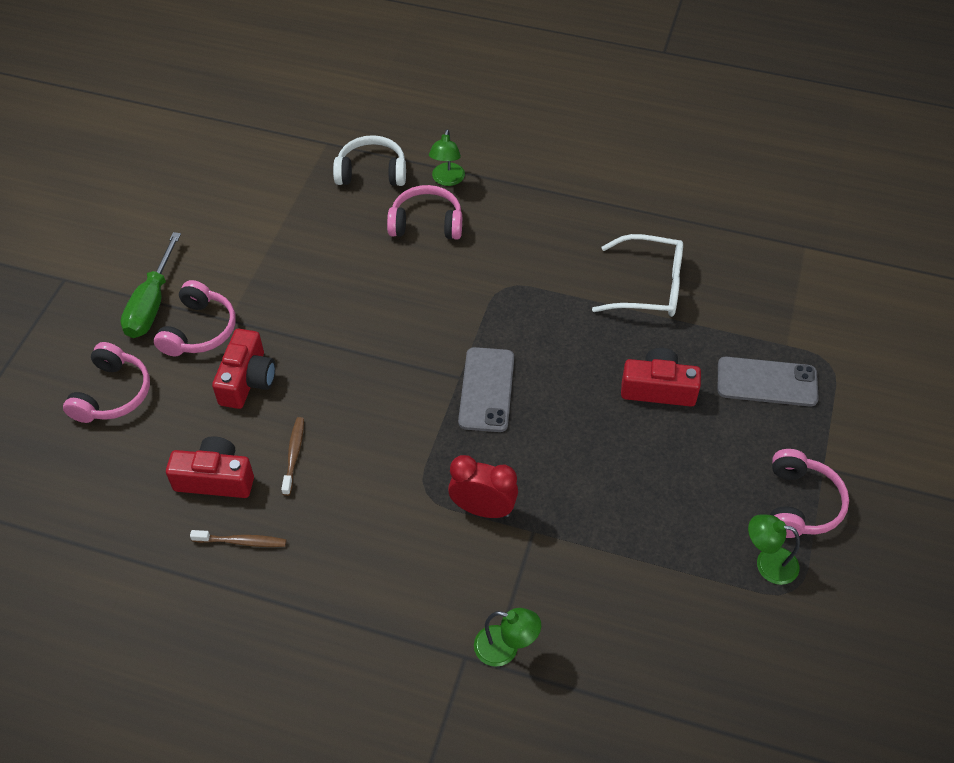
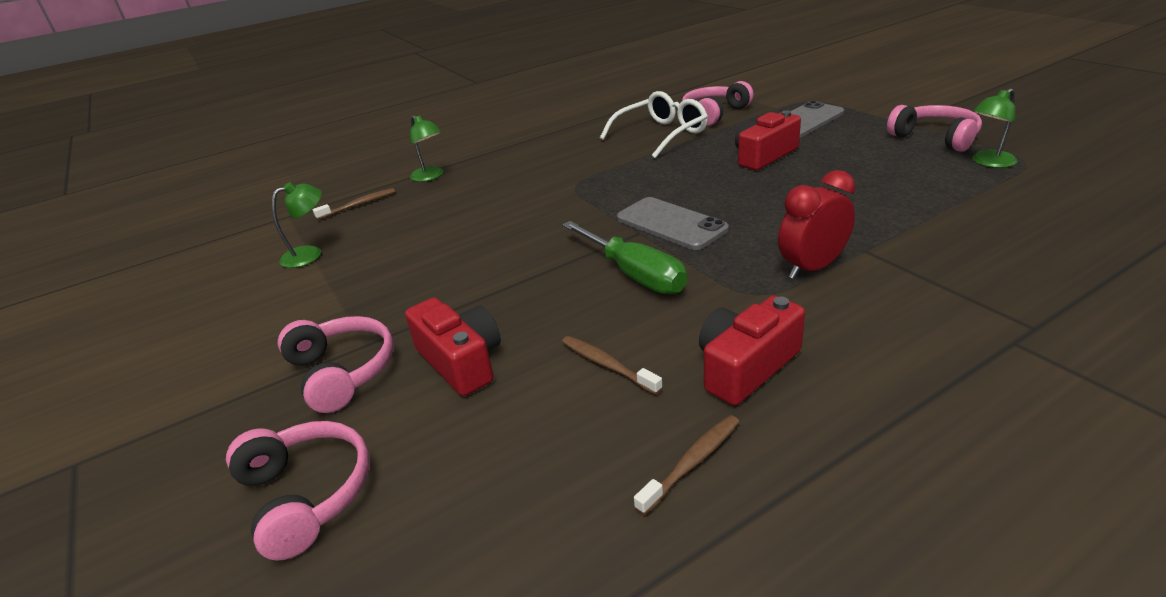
camera: 45 degrees left, 20 degrees down
(151, 304) = (247, 397): green screwdriver -> green screwdriver (635, 275)
(215, 479) = (565, 447): red camera -> red camera (746, 367)
(372, 172) = (358, 205): white headphones -> brown toothbrush
(426, 223) = (454, 197): pink headphones -> pink headphones (714, 113)
(505, 648) = (1016, 311): green lamp -> green lamp (310, 254)

